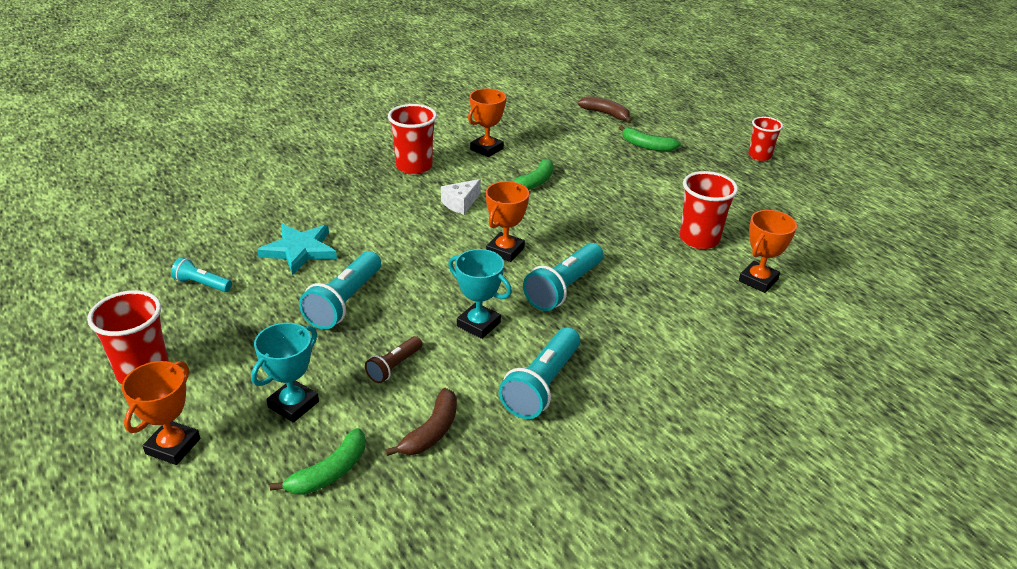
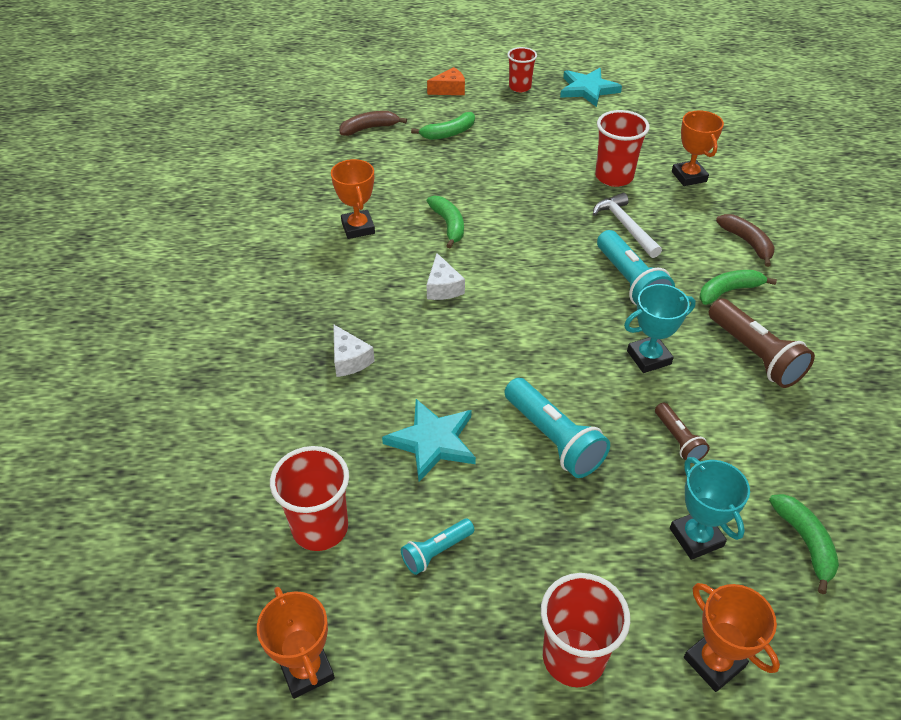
camera: 55 degrees left, 10 degrees up
(349, 192) = (349, 359): none -> white cheese
(414, 166) = (343, 291): red cup -> red cup (320, 528)
(431, 431) = (781, 449): brown banana -> brown banana (747, 242)
(505, 250) = (547, 292): orange trophy -> orange trophy (306, 669)
(542, 385) = (754, 354): turquoise flashlight -> brown flashlight
(614, 347) = (728, 291): none -> green banana
(637, 265) = (625, 226): none -> white hammer
(705, 128) = (449, 90): none -> orange cheese
(810, 189) = (588, 89): none -> turquoise star

